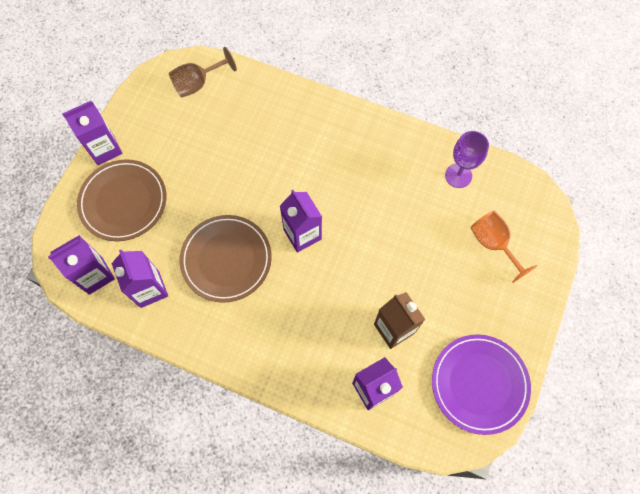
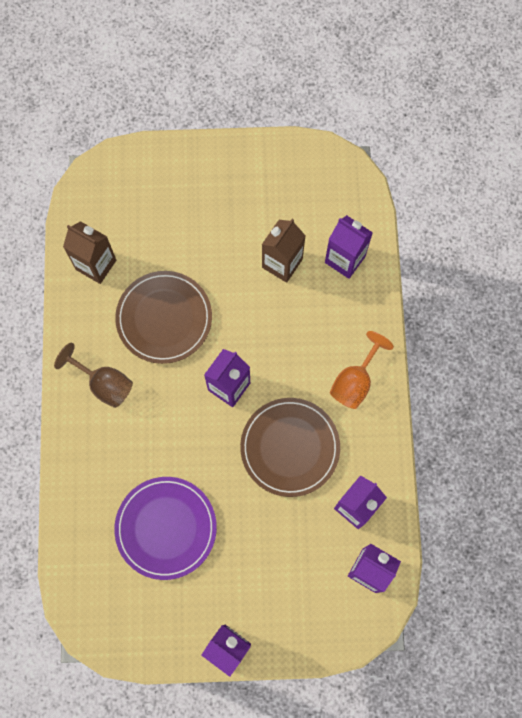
camera: 115 degrees left, 5 degrees up
(123, 202) = (279, 589): brown plate -> brown plate (164, 318)
(198, 83) = (99, 588): brown goblet -> brown goblet (104, 384)
(458, 175) = (96, 265): purple goblet -> brown carton
(479, 384) = (296, 175): purple plate -> purple plate (166, 528)
(493, 244) = (157, 208): orange goblet -> orange goblet (355, 381)

